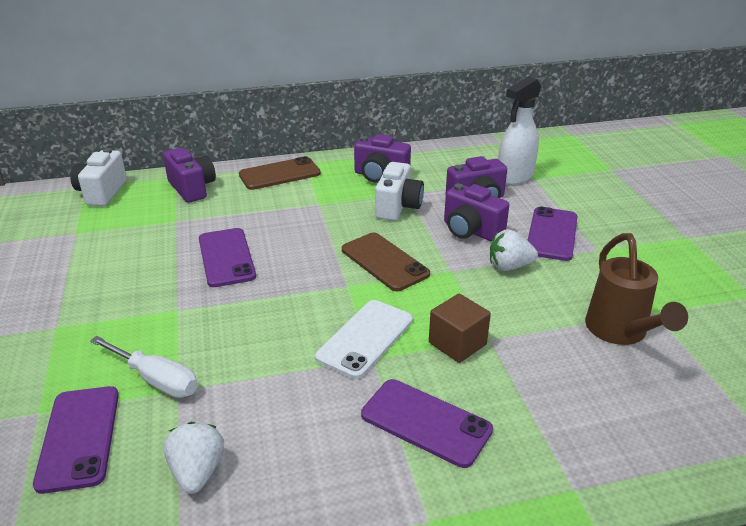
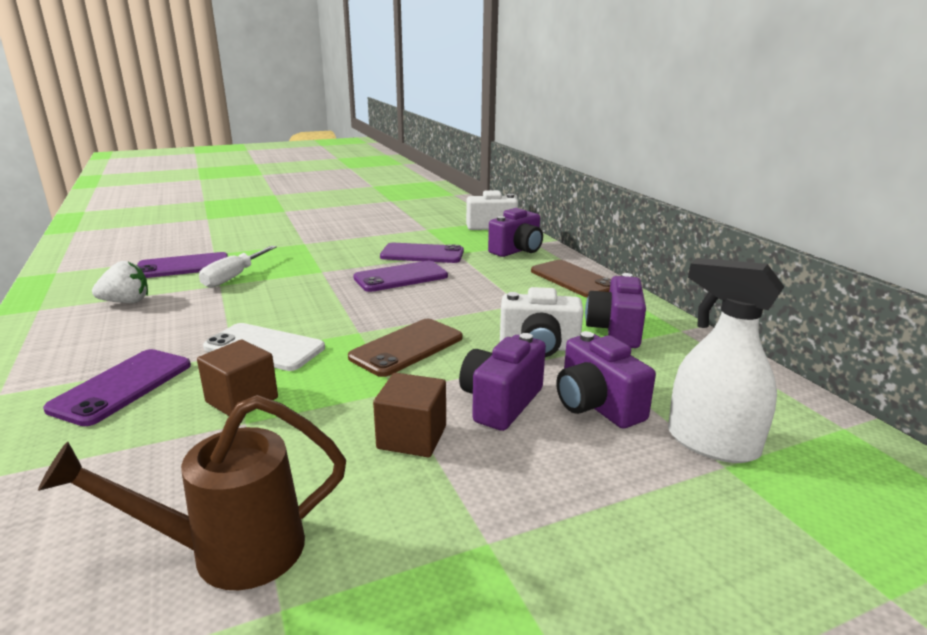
camera: 80 degrees right, 10 degrees down
(509, 266) = (412, 437): white strawberry -> brown cube
(552, 234) = (523, 483): purple phone -> purple phone (422, 254)

